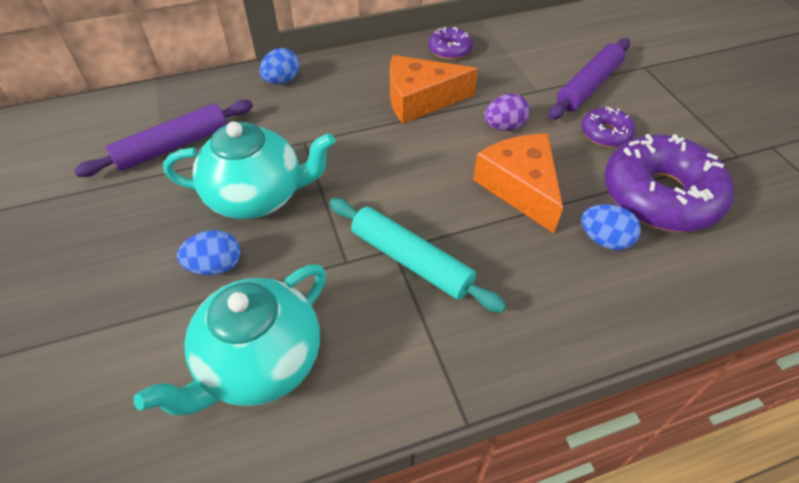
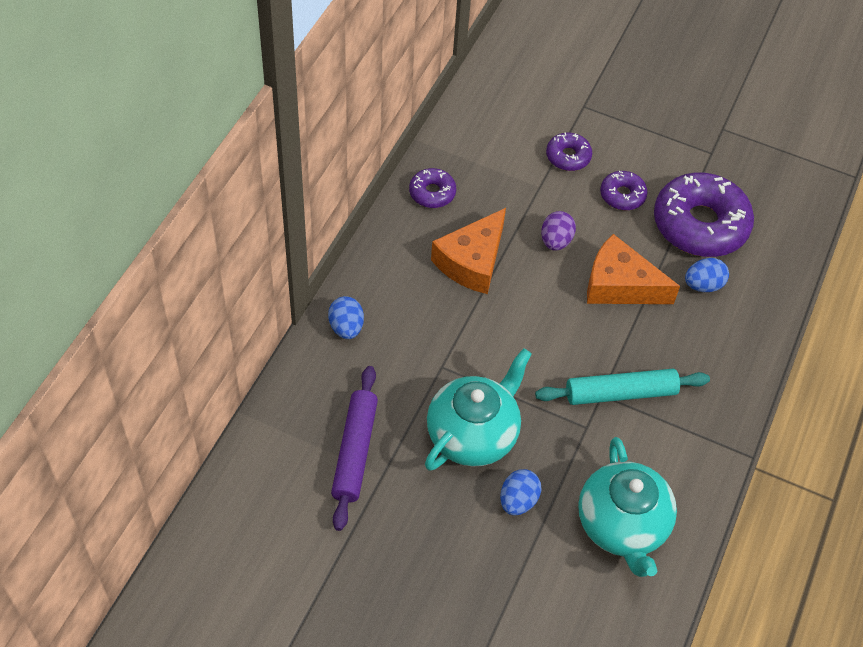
camera: 50 degrees left, 5 degrees up
(588, 86) = (568, 156): purple rolling pin -> purple donut

